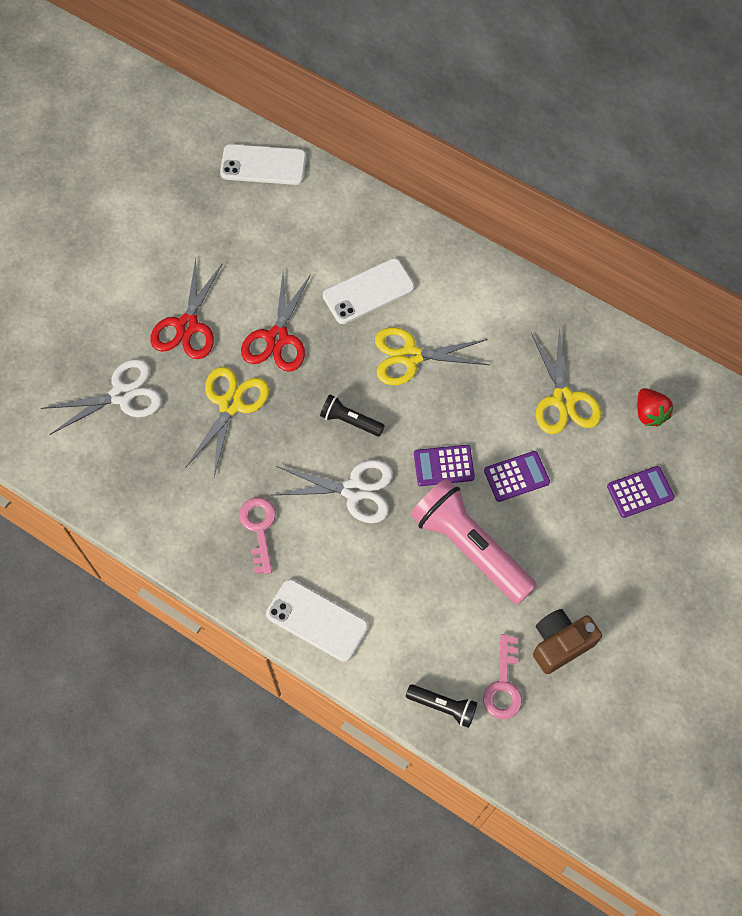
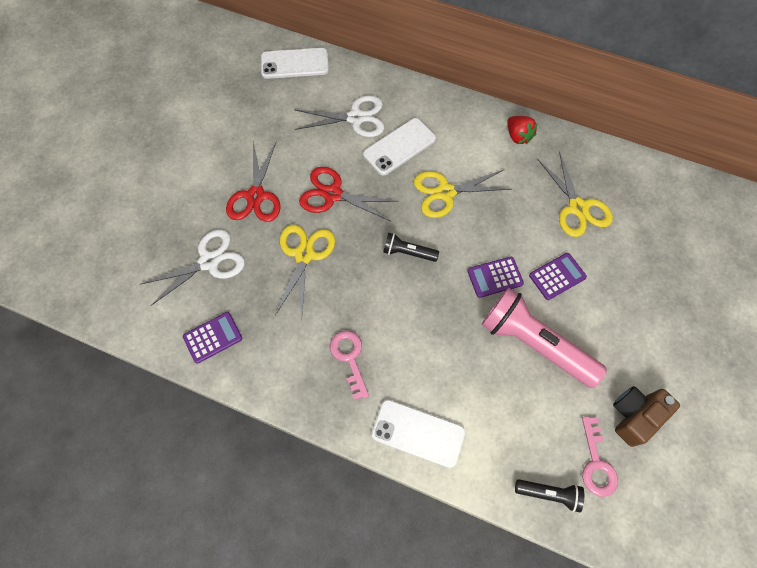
camera: 10 degrees left, 0 degrees up
(277, 338) = (333, 194): red scissors -> red scissors turned 105 degrees clockwise
(354, 490) = (424, 310): white scissors -> white scissors (355, 118)
(640, 492) = (661, 272): purple calculator -> purple calculator (213, 337)
(649, 413) = (649, 208): red strawberry -> red strawberry (518, 136)

